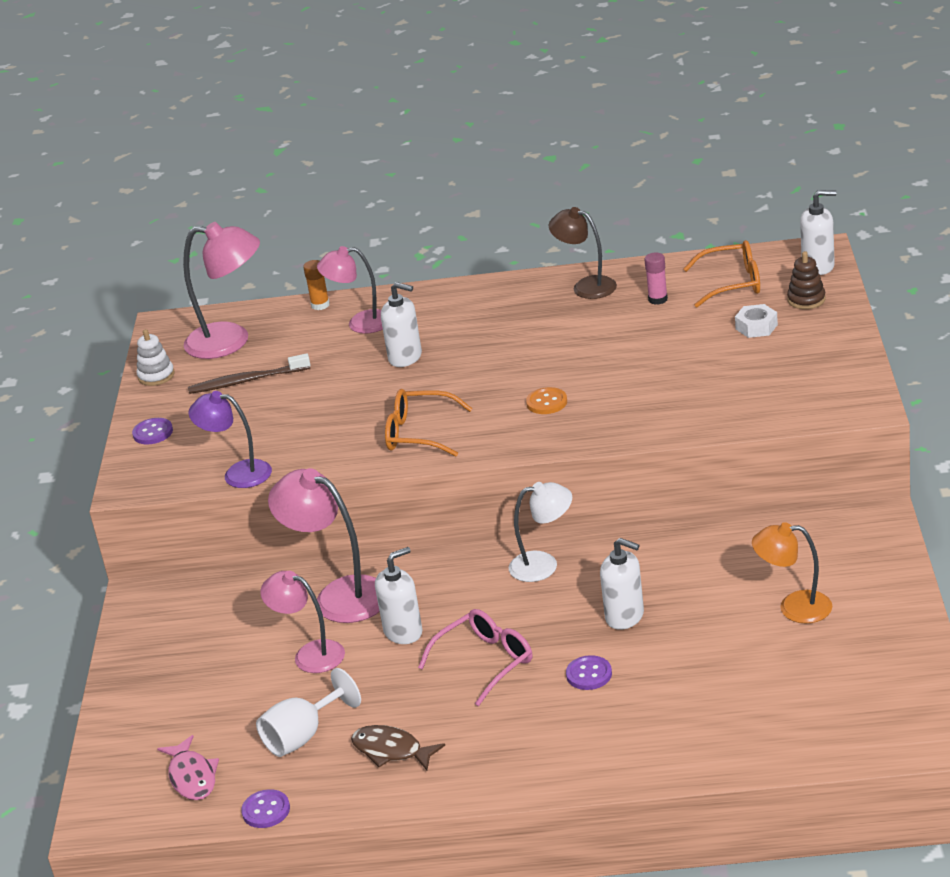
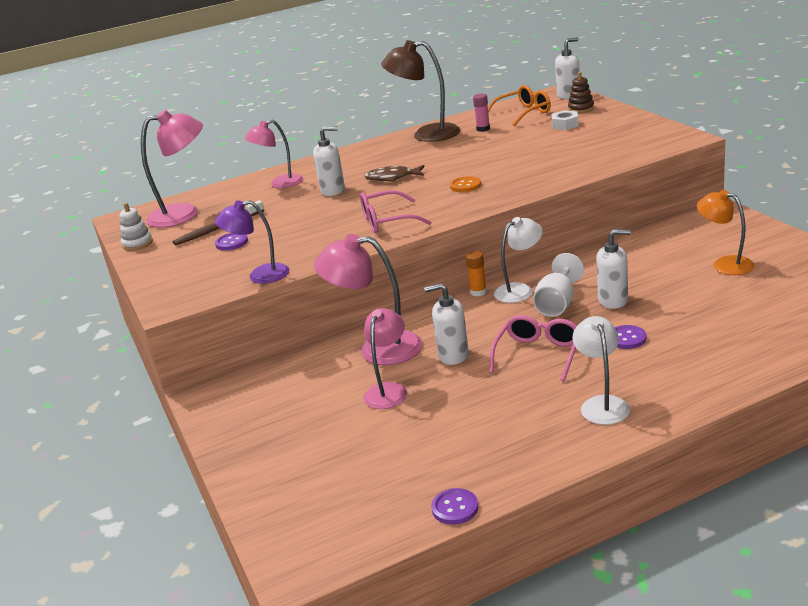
camera: 25 degrees left, 5 degrees down
(153, 433) = (162, 272): purple button -> purple button (231, 243)
(192, 777) = (361, 505): pink fish -> none
(303, 736) = (436, 444): white goblet -> white goblet (557, 304)
(310, 654) = (388, 390): pink lamp -> pink lamp turned 105 degrees clockwise
(320, 305) = (239, 183): orange glue stick -> orange glue stick (478, 292)
(391, 750) = (523, 431): brown fish -> brown fish (392, 178)
(403, 632) = (453, 355): white soap dispenser -> white soap dispenser turned 120 degrees counterclockwise
(418, 433) = (387, 221): orange glasses -> pink glasses
(489, 747) = (602, 404): none -> white lamp
(586, 286) = (426, 134): brown lamp -> brown lamp, size x1.52
(794, 607) = (725, 264): orange lamp -> orange lamp turned 60 degrees clockwise

